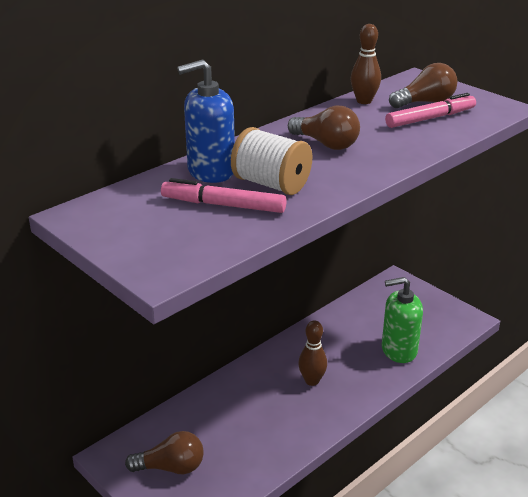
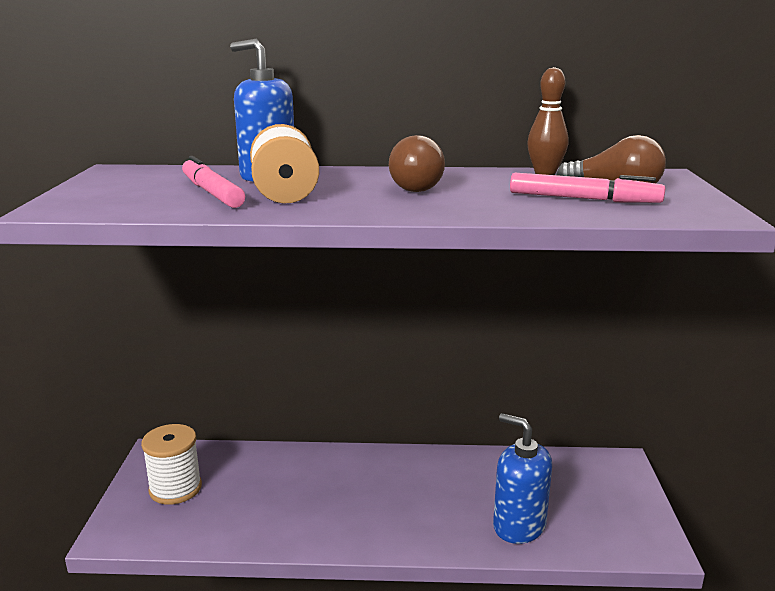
camera: 45 degrees right, 10 degrees down
(171, 467) = (175, 488): brown light bulb -> white spool
(312, 381) = (387, 498): brown bowling pin -> none
(398, 350) = (519, 526): green soap dispenser -> blue soap dispenser

